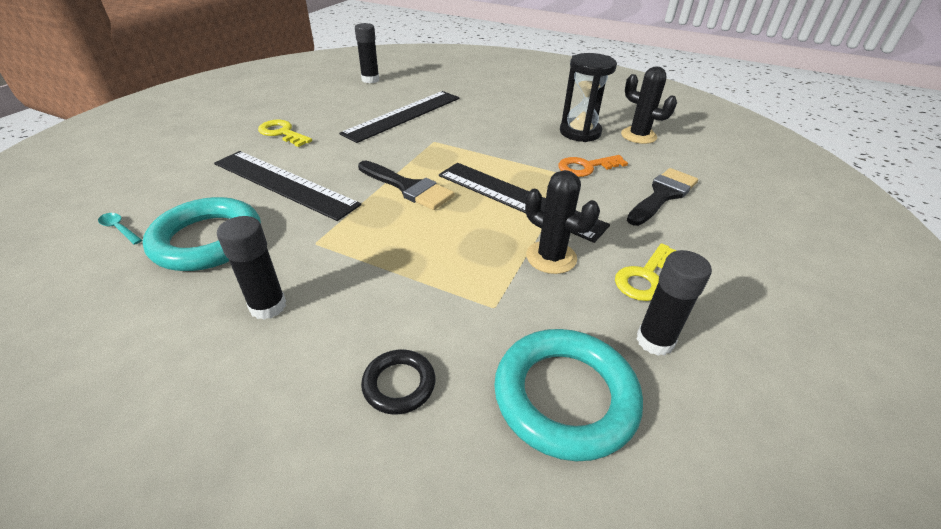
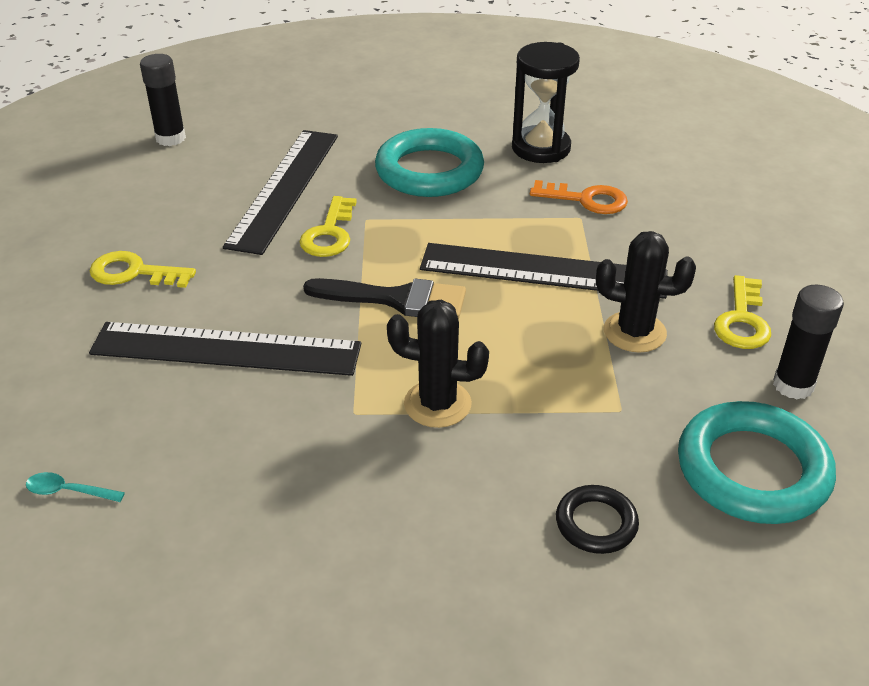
camera: 25 degrees left, 0 degrees up
(208, 240) = (212, 460): turquoise ring -> turquoise ring (429, 171)
(268, 306) = (380, 505): black glue stick -> none
(405, 143) = (329, 233): none -> yellow key
(586, 167) = (586, 199): orange key -> orange key turned 120 degrees counterclockwise
(638, 136) = (613, 132): black cactus -> black cactus (437, 404)
(662, 195) = (695, 211): black brush -> none

